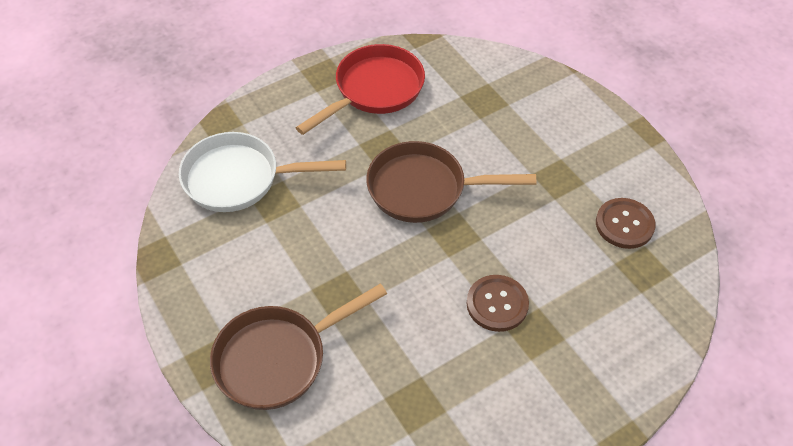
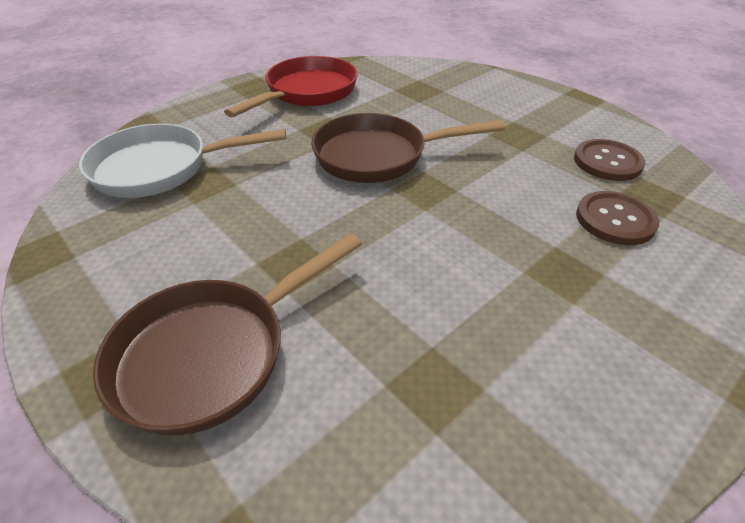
camera: 10 degrees left, 10 degrees down
(497, 304) = (502, 248): brown button -> brown button (615, 220)

